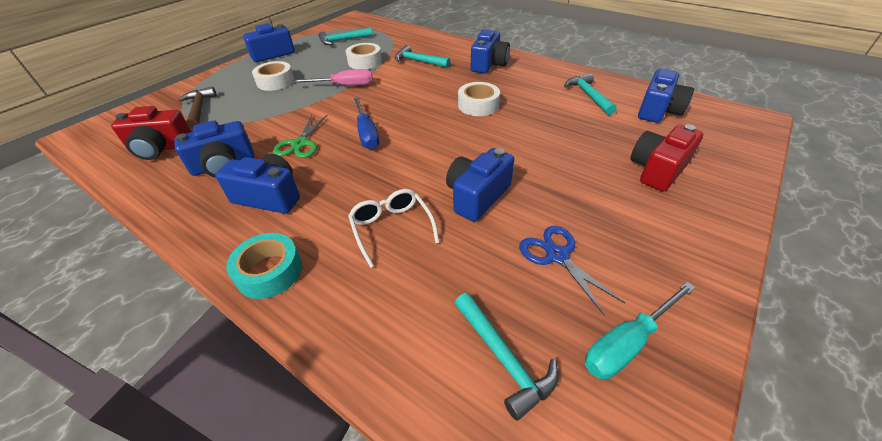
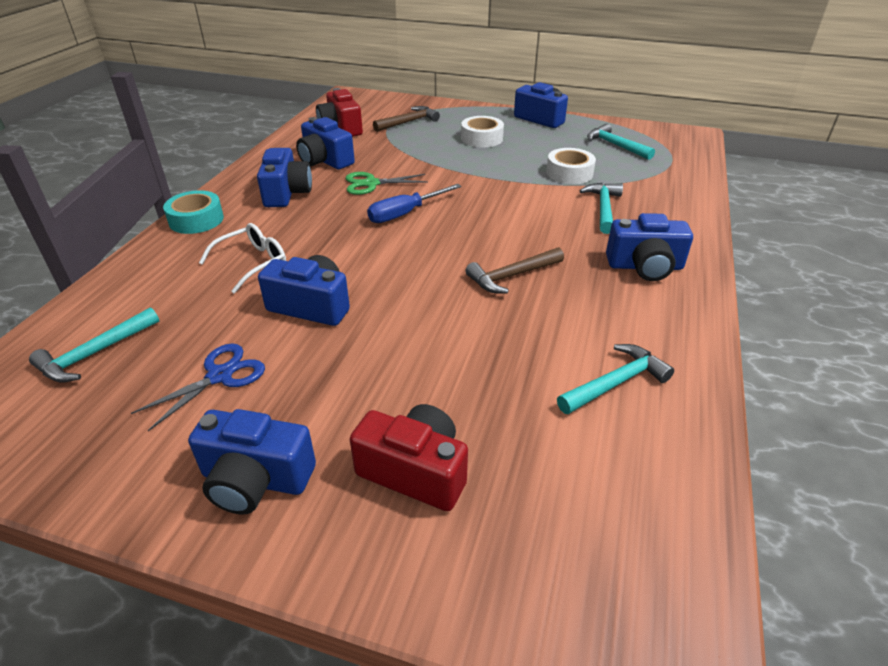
camera: 70 degrees right, 5 degrees down
(344, 86) = (499, 176): pink screwdriver -> none
(478, 105) = (512, 276): white tape -> brown hammer
(627, 343) = (98, 435): turquoise screwdriver -> none
(658, 110) = (618, 480): blue camera -> blue camera (255, 480)

